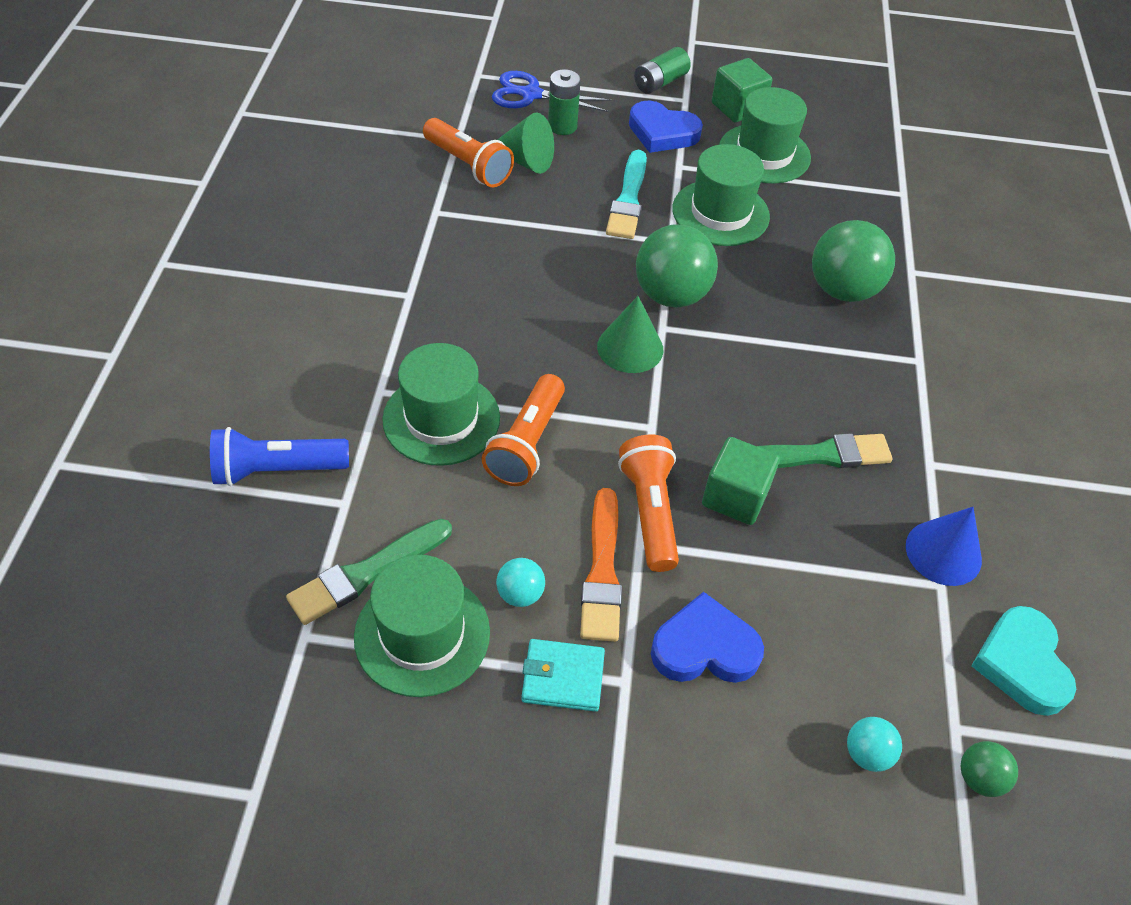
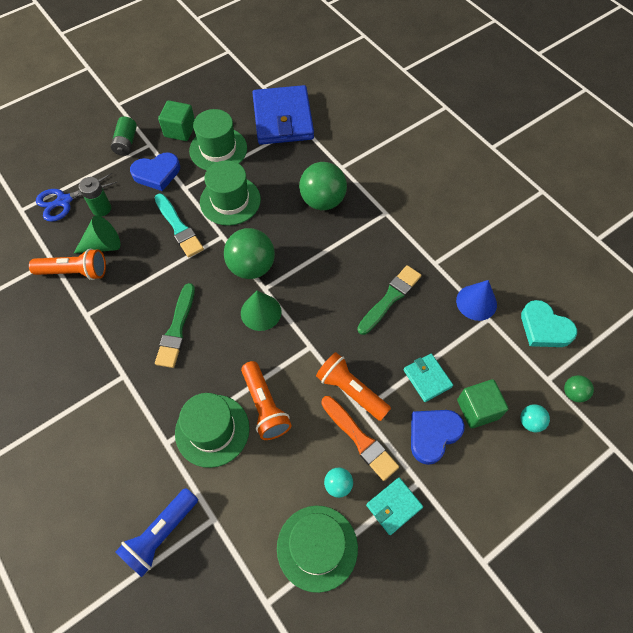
camera: 40 degrees left, 10 degrees up
(366, 573) = (261, 543): green brush -> green brush (177, 329)
(735, 496) = (377, 350): green cube -> green cube (477, 409)
(769, 580) = (427, 378): none -> turquoise wallet
(886, 173) = (283, 119): none -> blue wallet

